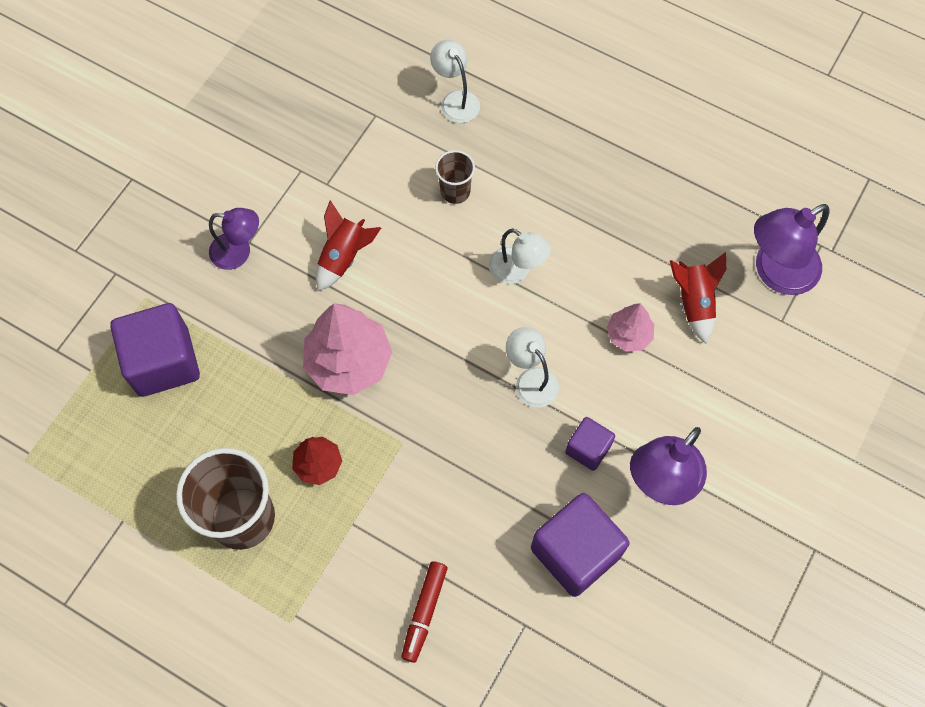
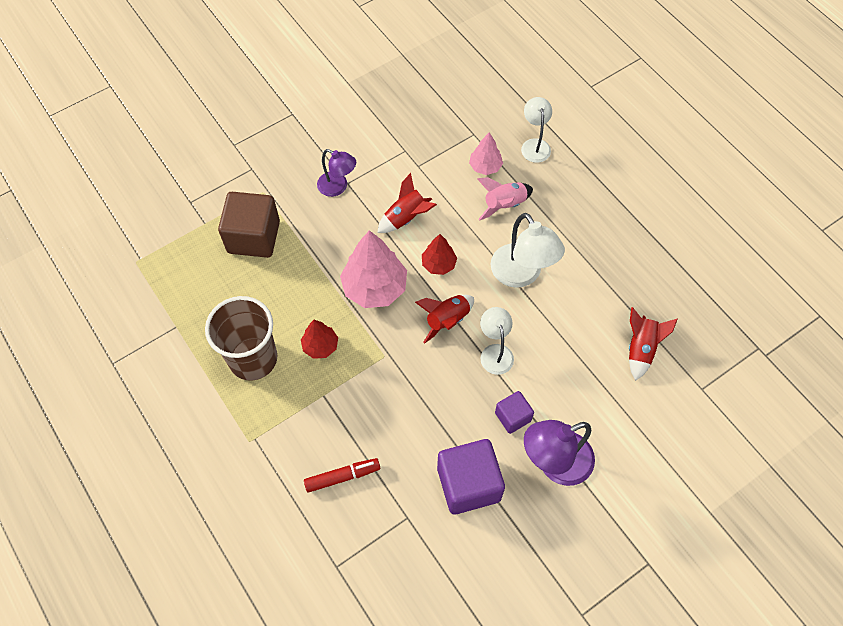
camera: 25 degrees right, 5 degrees down
(163, 362) = (254, 237): purple cube -> brown cube
(412, 299) = (438, 264): none -> red tree
(424, 612) = (342, 476): red marker -> red marker turned 150 degrees counterclockwise
(455, 191) = (504, 205): brown cup -> pink rocket
(456, 365) = (447, 320): none -> red rocket
(517, 271) = (521, 275): white lamp -> white lamp, size x1.60
(628, 335) = (581, 351): pink tree -> pink tree (485, 167)
(776, 273) = (714, 353): purple lamp -> none

